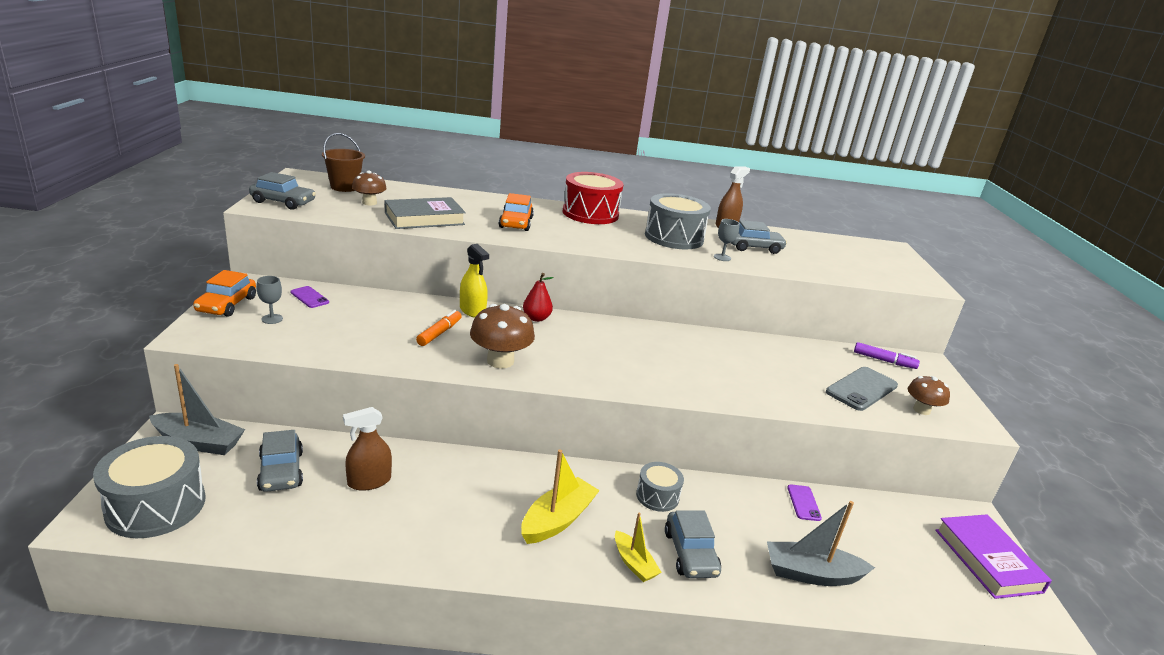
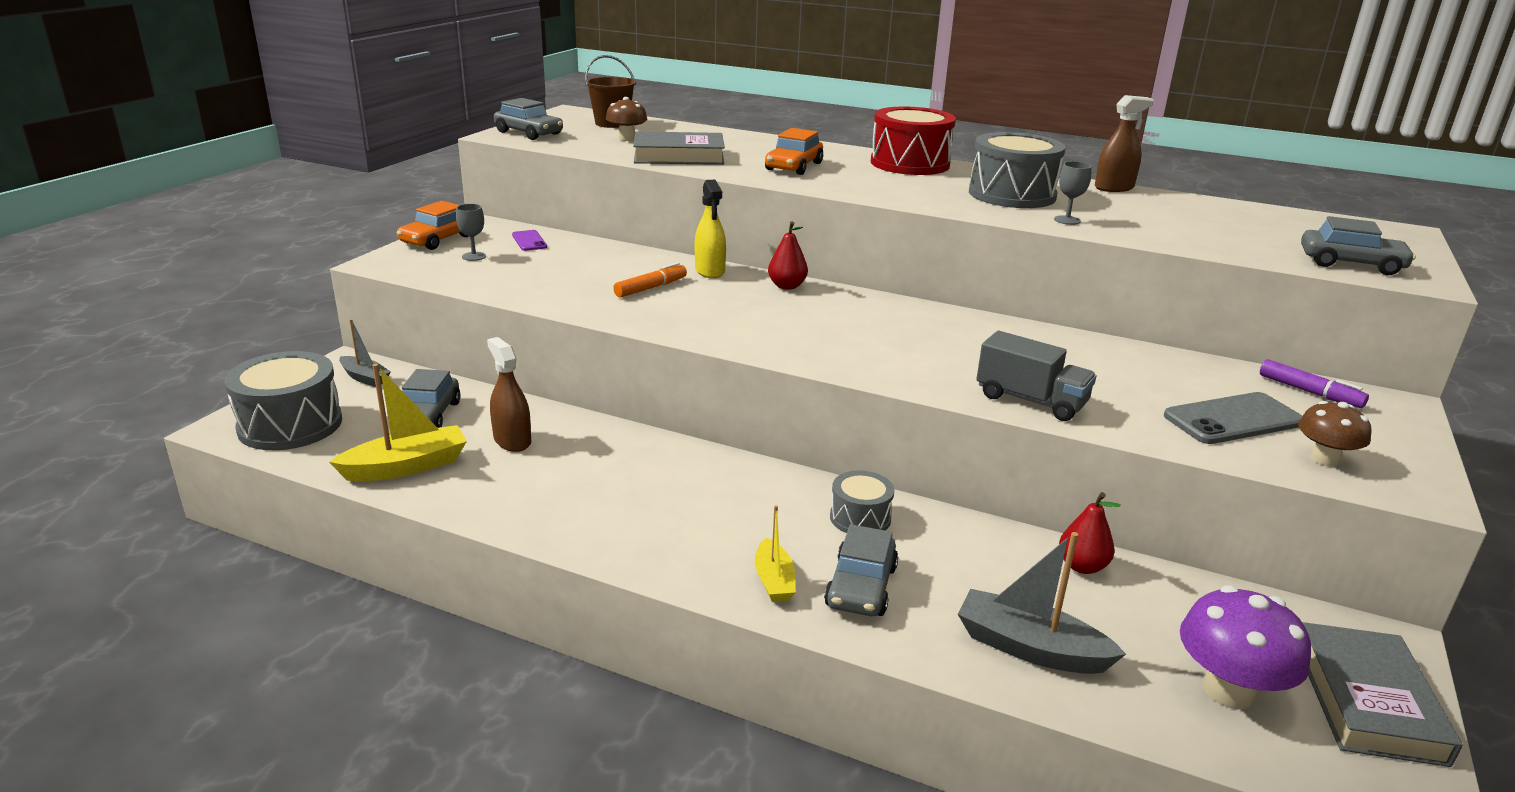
camera: 25 degrees right, 0 degrees up
(199, 442) = (365, 378): grey boat -> grey boat, size x0.61
(369, 481) = (512, 440): brown spray bottle -> brown spray bottle turned 60 degrees clockwise
(500, 361) = (703, 322): brown mushroom -> none
(557, 520) = (706, 517): yellow boat -> yellow boat (406, 467)
(749, 395) = (1030, 401): none -> grey truck
(754, 247) = (1134, 213): grey car -> grey car (1351, 263)
(803, 503) = (1082, 566): purple phone -> red pear
(924, 573) = (1228, 690): none -> purple mushroom
(987, 560) = (1367, 701): purple book -> grey book

